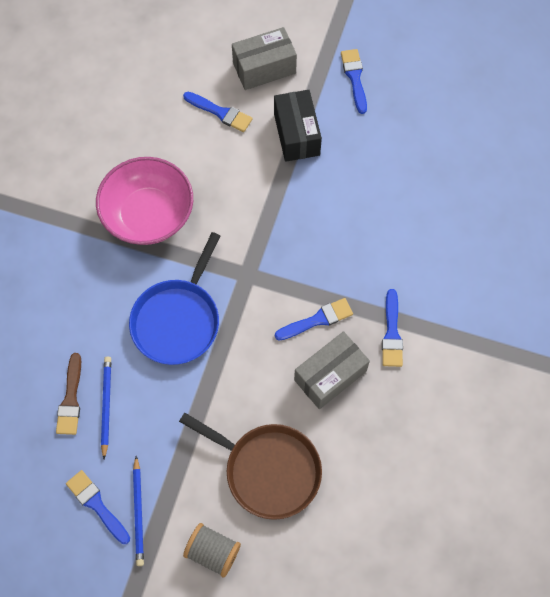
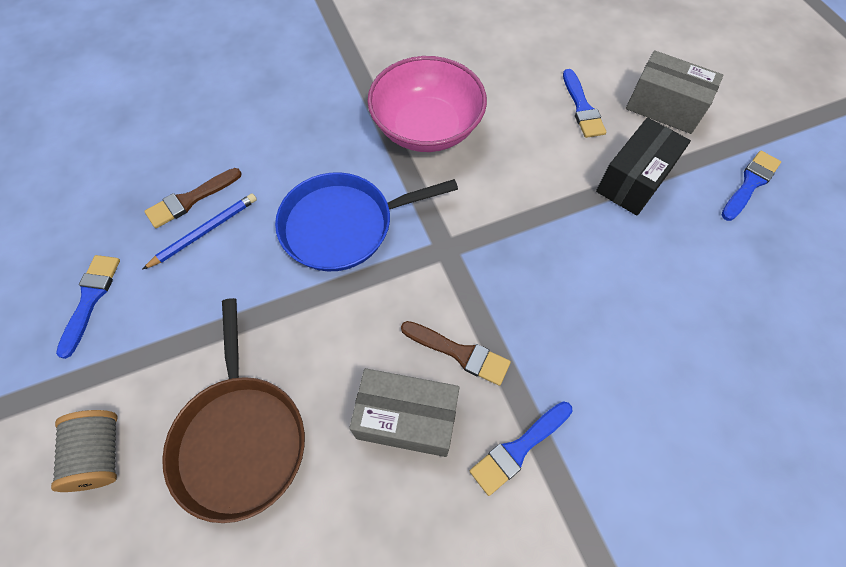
camera: 50 degrees right, 5 degrees down
(139, 512) = (105, 343): blue pencil -> none
(317, 320) = (459, 353): blue brush -> brown brush

